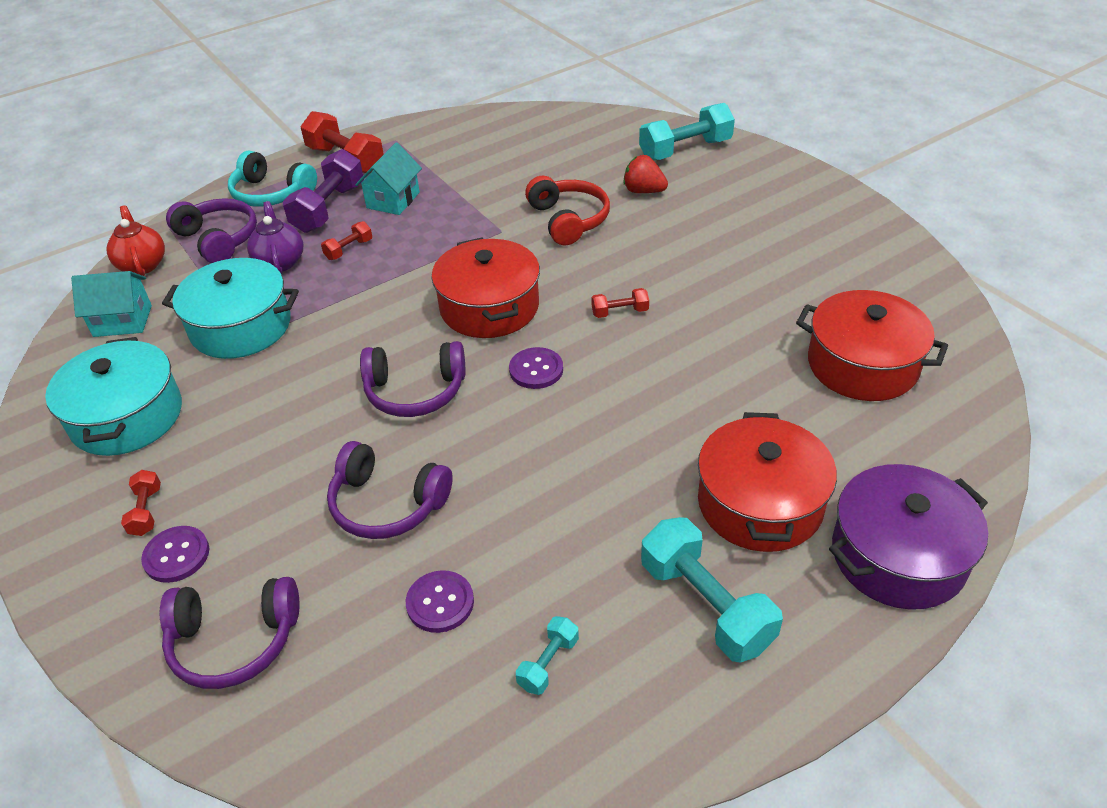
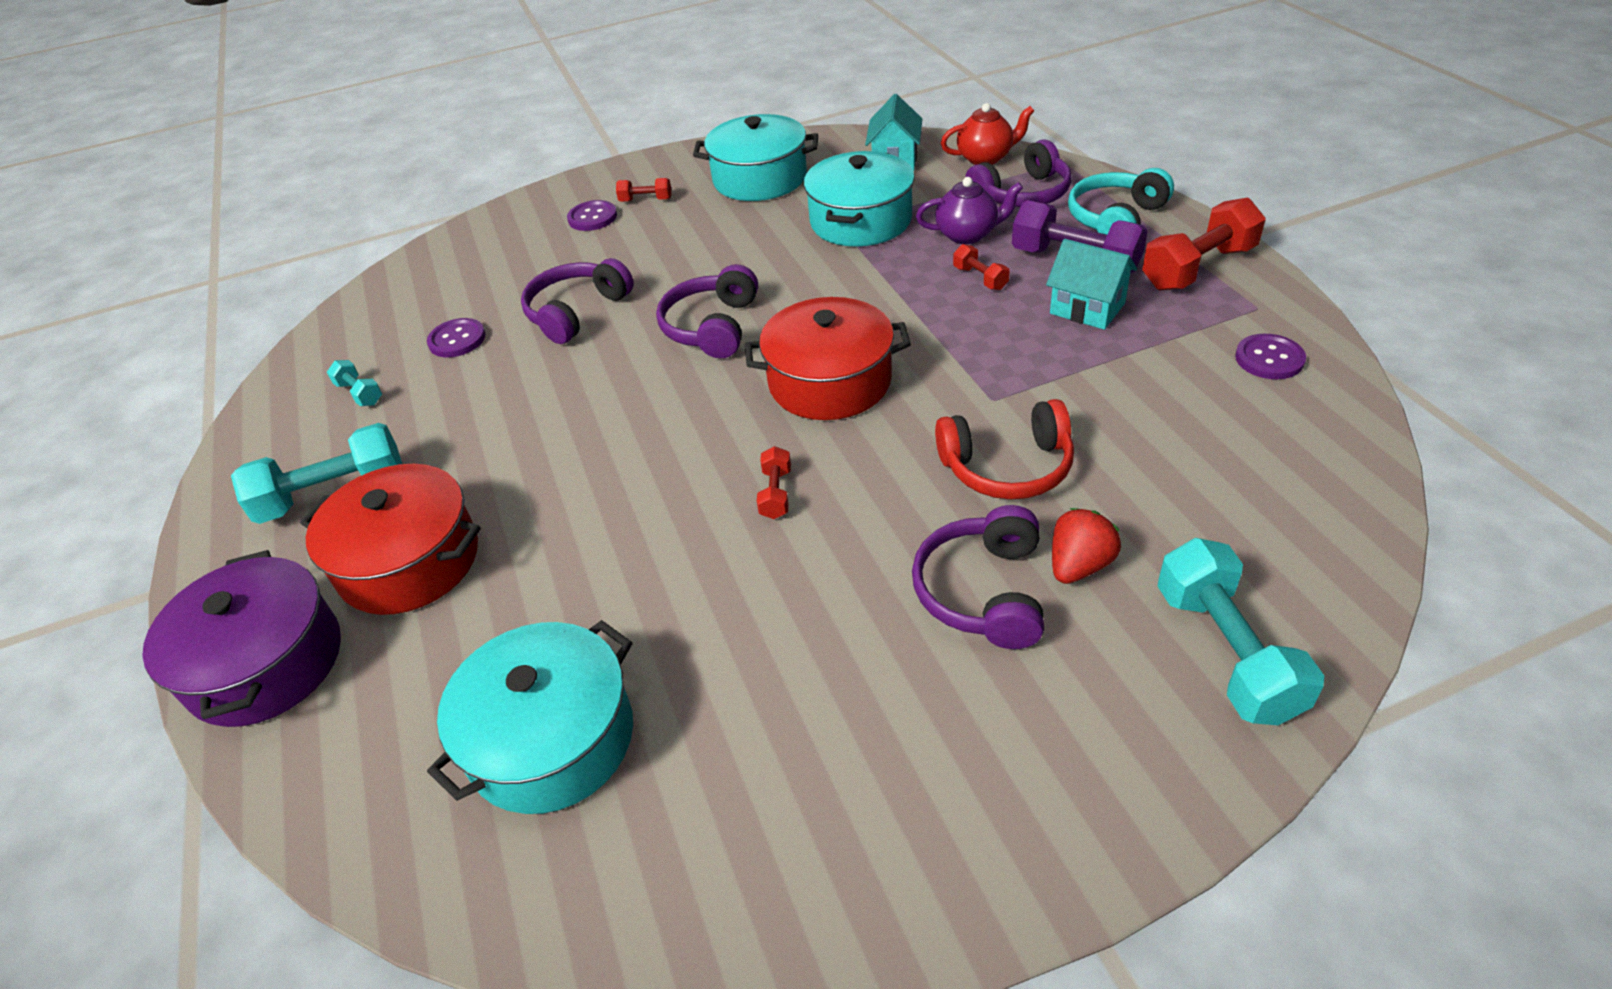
camera: 105 degrees right, 0 degrees up
(234, 641) = (497, 248): purple headphones -> purple headphones (982, 592)
(536, 370) = (703, 411): purple button -> purple button (1269, 359)
(862, 365) = (551, 739): red pot -> turquoise pot

